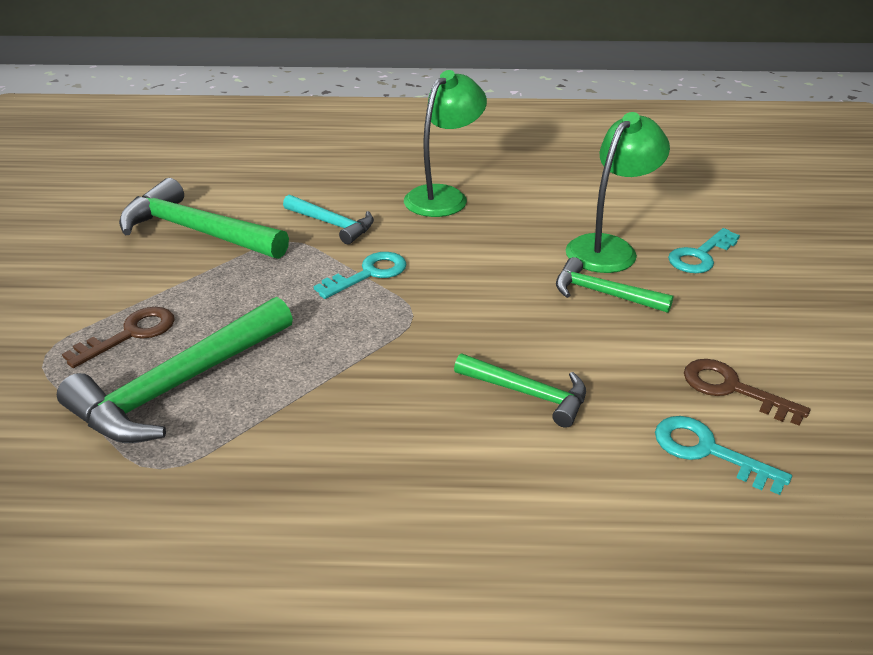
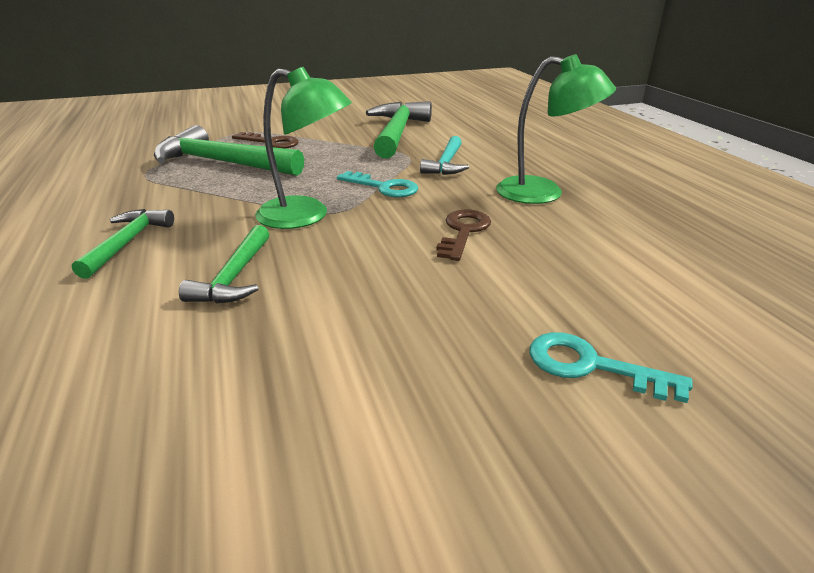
camera: 70 degrees right, 5 degrees down
(603, 293) = (432, 297): green hammer -> green hammer (127, 243)
(608, 247) = (538, 290): green lamp -> green lamp (306, 216)
(707, 451) = (145, 400): turquoise key -> none
(732, 389) = (270, 416): brown key -> brown key (463, 232)

